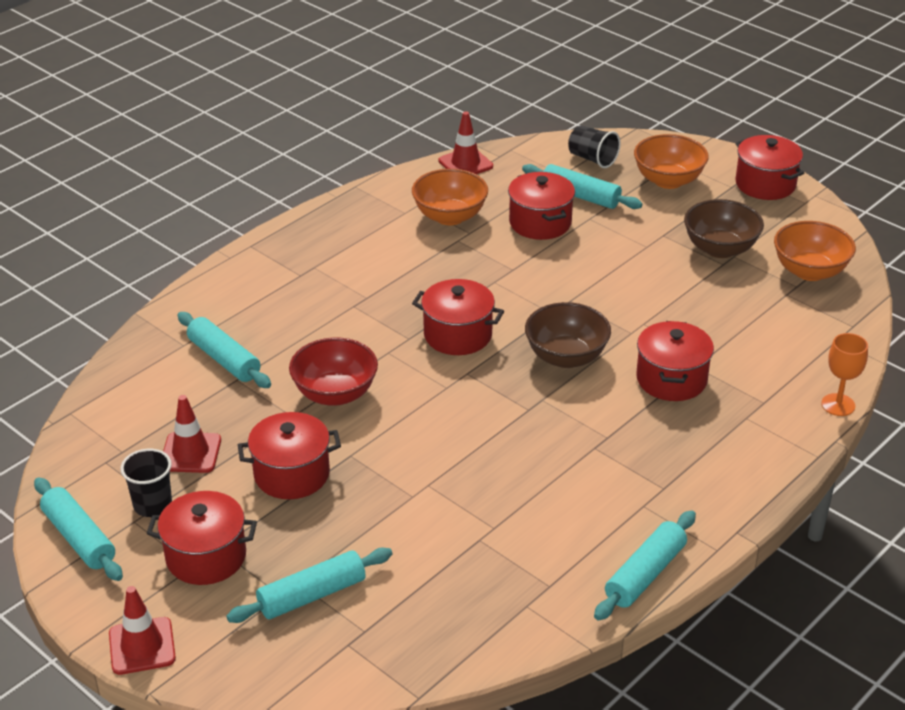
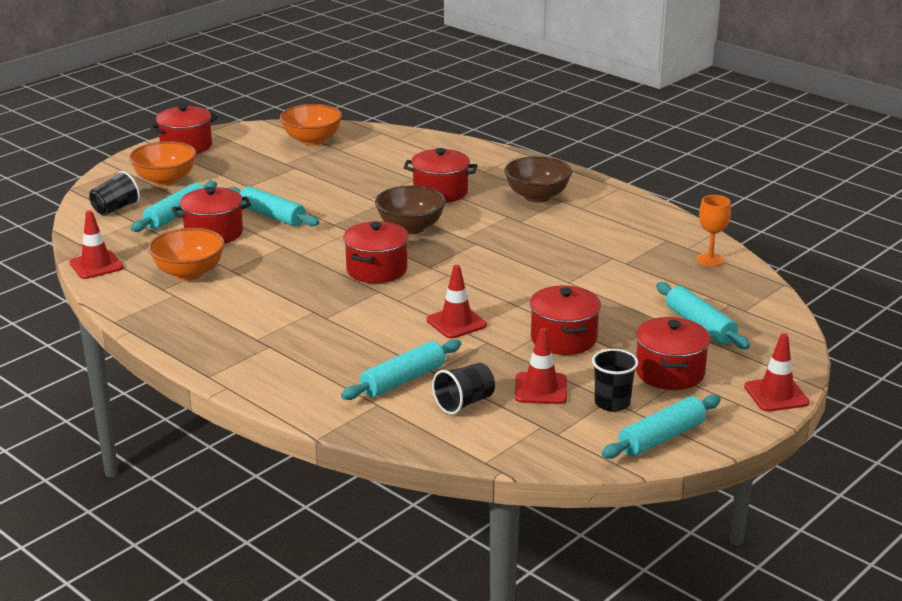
camera: 90 degrees left, 10 degrees down
(174, 399) = (464, 403): none -> black cup
(335, 394) = (456, 323): red bowl -> red traffic cone
(645, 574) = (648, 209): turquoise rolling pin -> turquoise rolling pin (272, 216)
(720, 249) = (274, 167): brown bowl -> brown bowl (537, 196)
(838, 405) = (470, 144): orange goblet -> orange goblet (710, 260)

